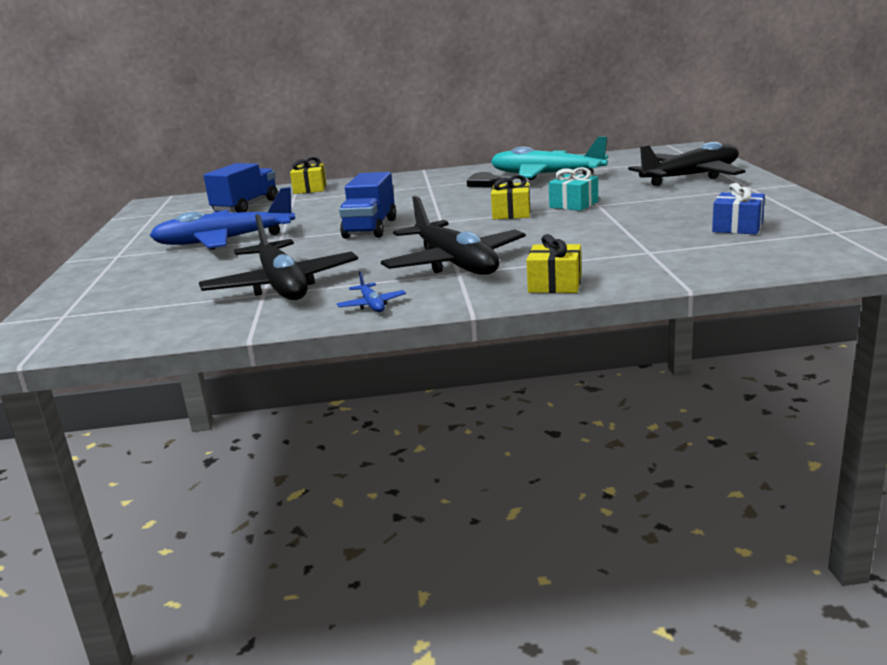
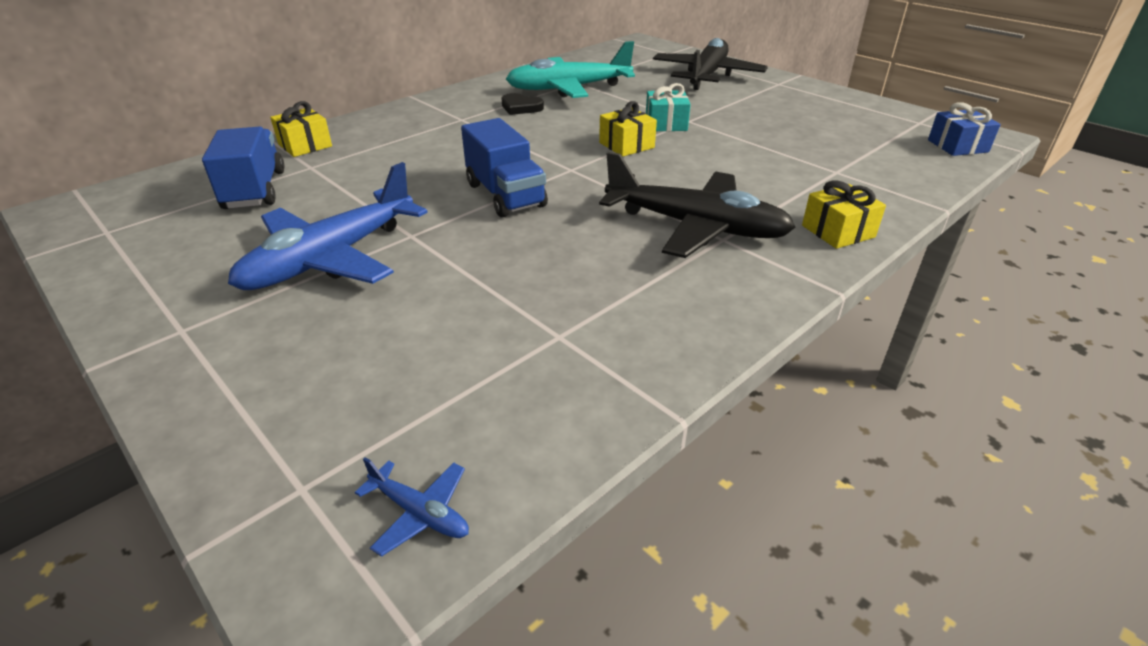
camera: 40 degrees left, 15 degrees up
(282, 285) = (559, 314): black plane -> none
(372, 305) = (722, 312): blue plane -> blue plane (420, 513)
(737, 227) = (848, 129): blue gift -> blue gift (957, 146)

